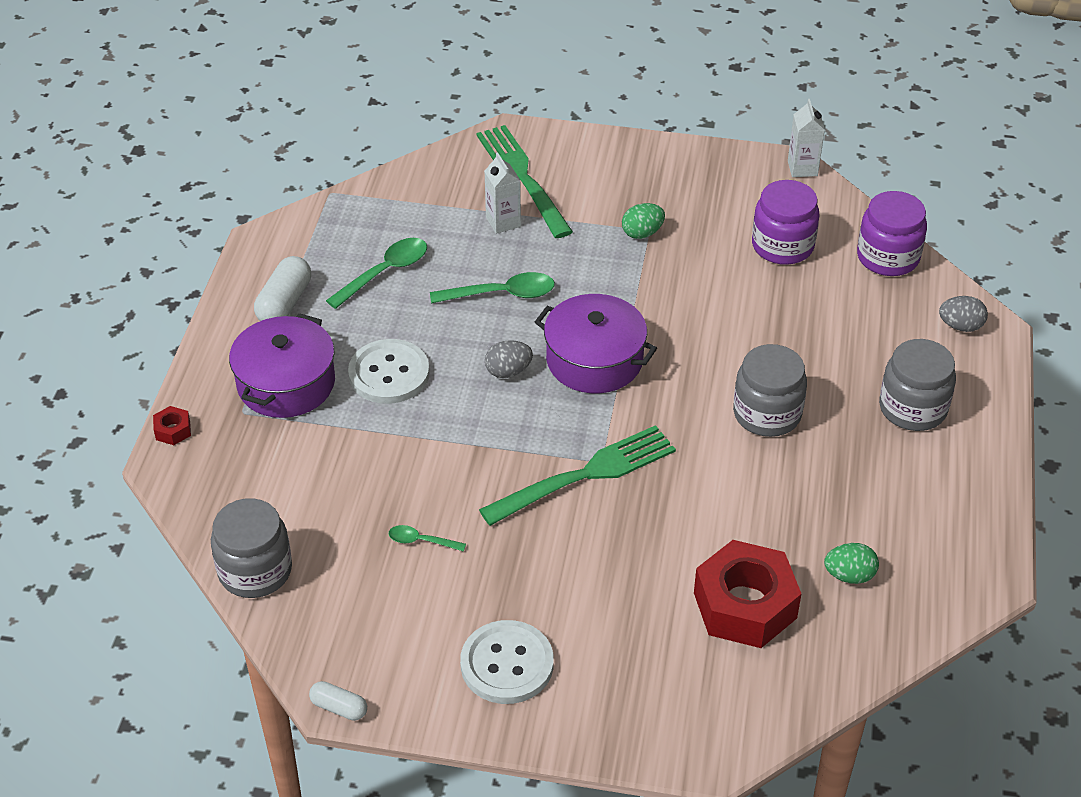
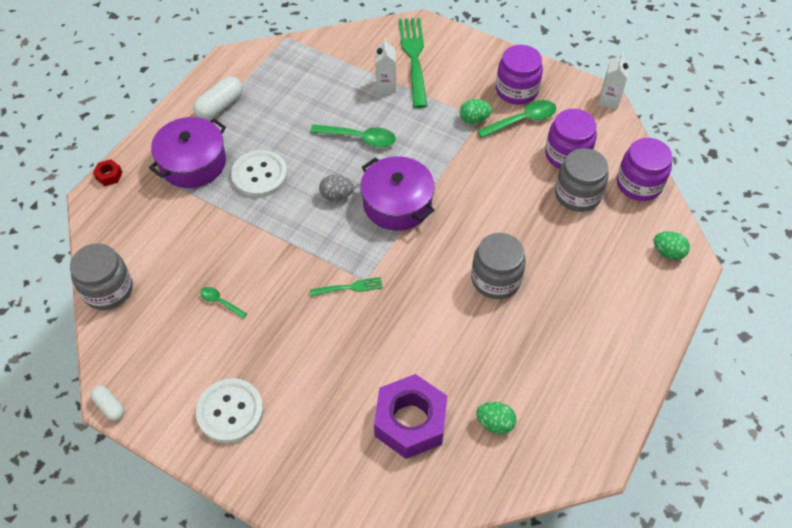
camera: 20 degrees right, 10 degrees up
(385, 272) = (293, 102): green spoon -> green spoon (522, 120)
(584, 476) = (349, 287): green fork -> green fork, size x0.48
(679, 185) = (516, 90): none -> purple jar
(744, 605) = (410, 421): red nut -> purple nut
(912, 408) = (602, 306): grey jar -> grey jar (577, 194)
(960, 326) = (668, 252): grey egg -> green egg

